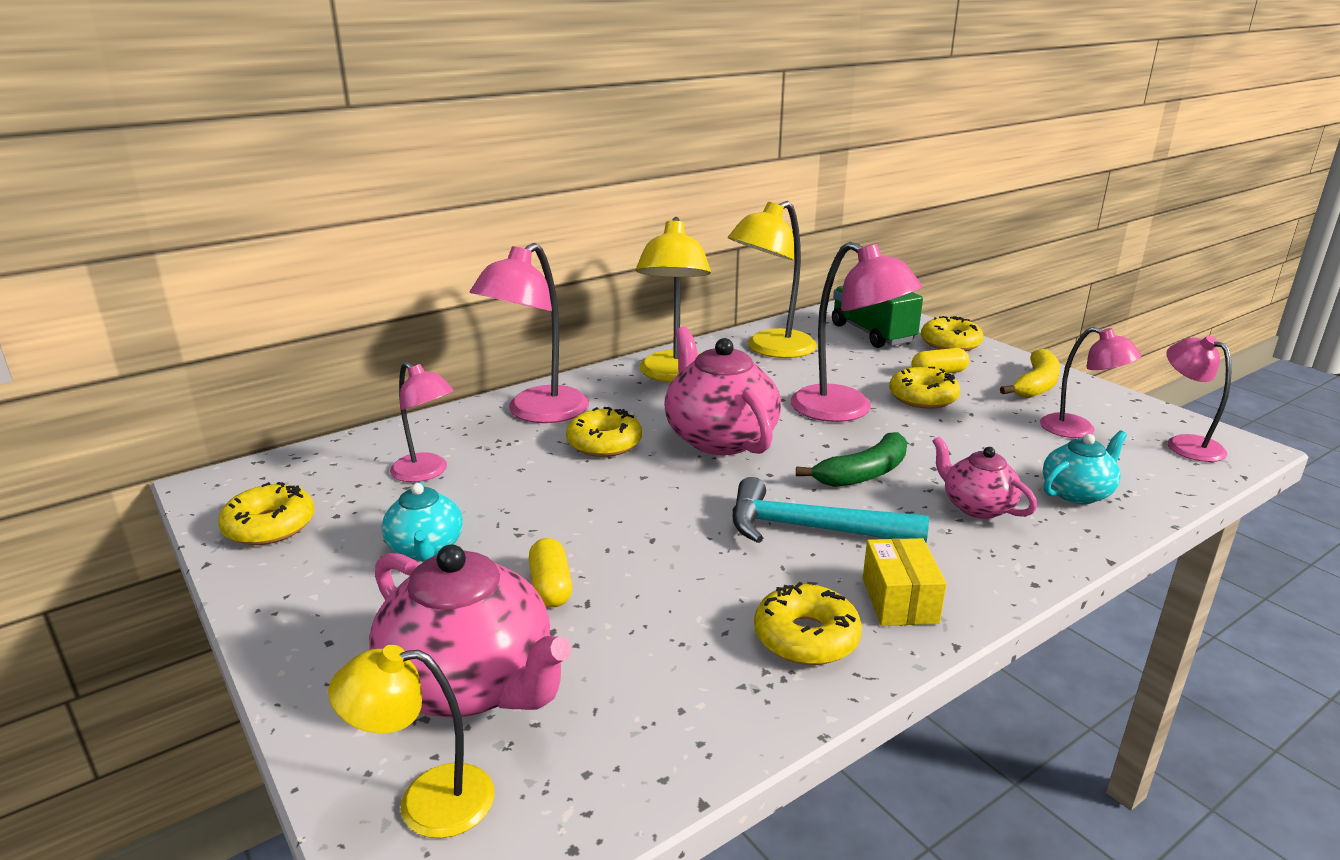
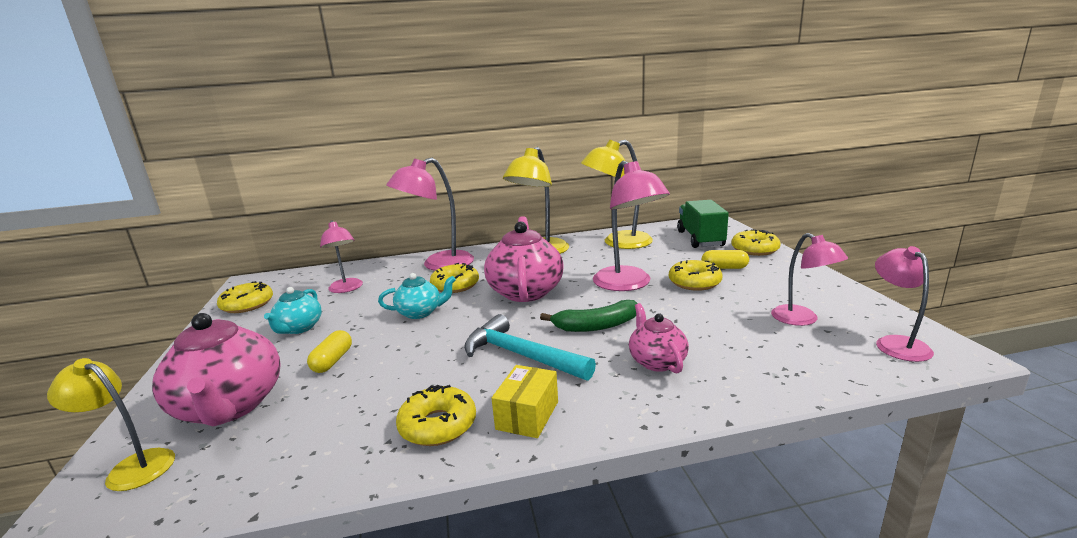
camera: 25 degrees right, 5 degrees down
(1036, 385) = (797, 284): yellow banana -> none
(1077, 493) = (752, 365): turquoise teapot -> turquoise teapot (420, 312)

